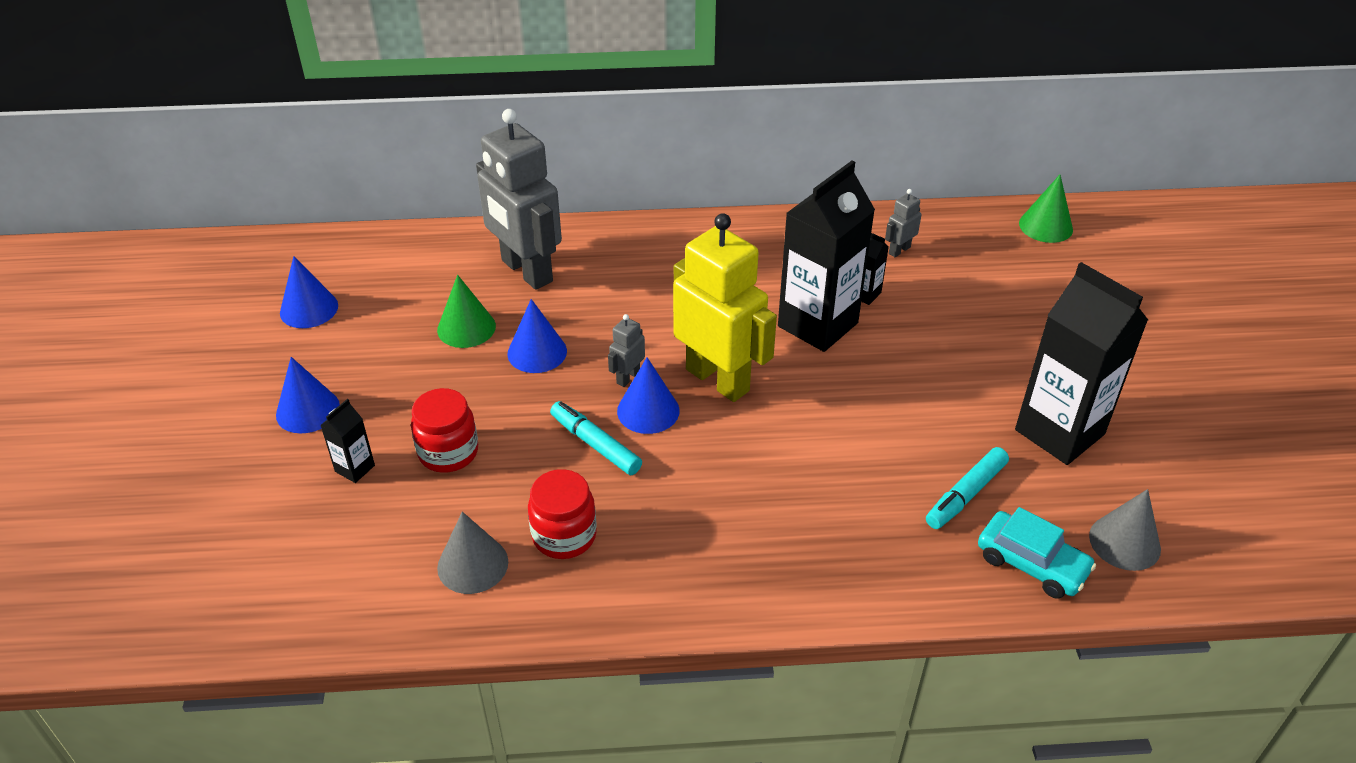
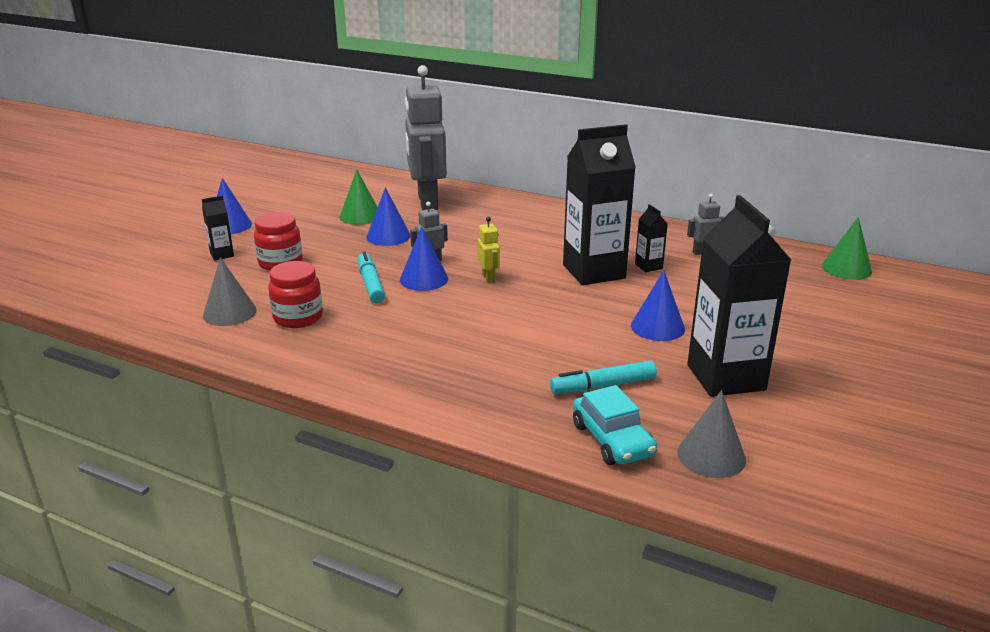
camera: 30 degrees right, 15 degrees down
(309, 309) = (284, 188): blue cone -> blue cone (657, 327)
(718, 380) = (489, 278): yellow robot -> yellow robot, size x0.41

